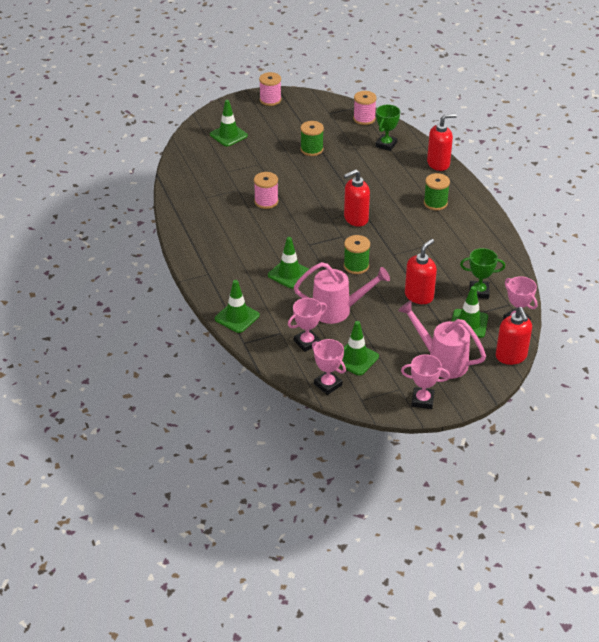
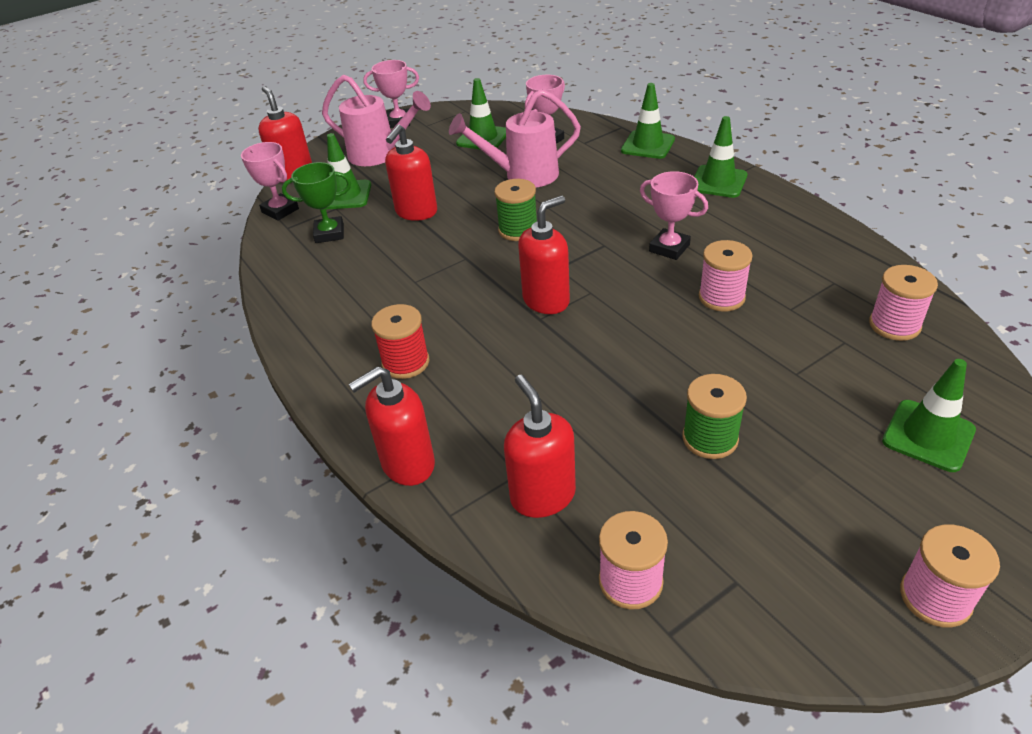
camera: 170 degrees right, 0 degrees up
(199, 173) = (894, 325): none -> pink spool
(289, 274) = (611, 201): green traffic cone -> green traffic cone (718, 182)
(328, 384) = (506, 114): pink trophy -> pink trophy (669, 248)
(386, 145) = (542, 495): green trophy -> red soap dispenser
(435, 203) = (405, 362): green spool -> red spool

